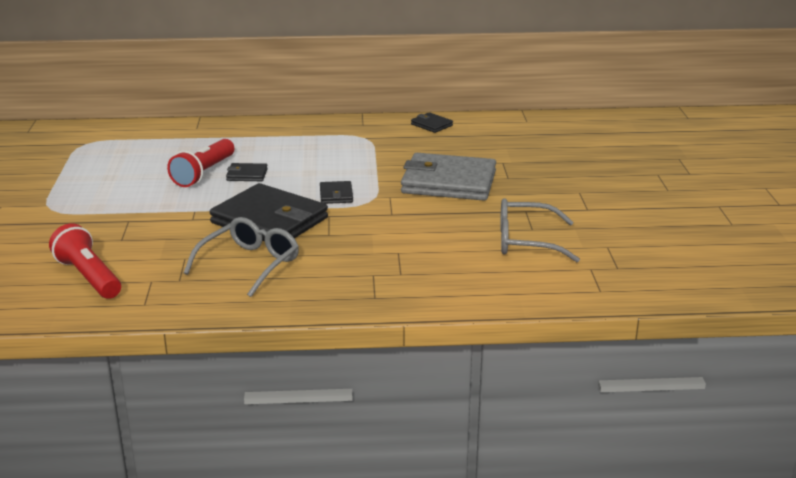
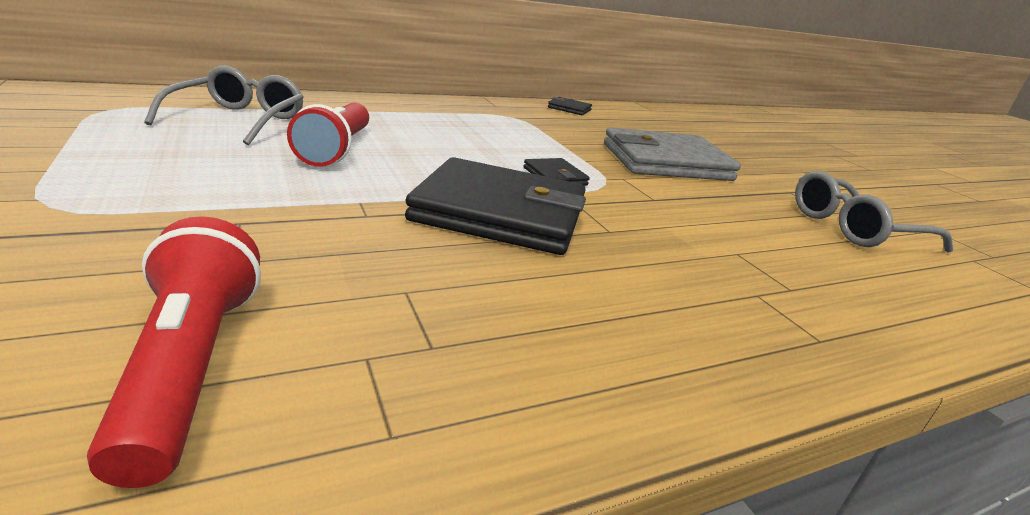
camera: 25 degrees left, 0 degrees up
(88, 277) = (190, 367): red flashlight -> red flashlight turned 45 degrees clockwise
(247, 175) = (404, 152): black wallet -> none
(249, 264) = (544, 294): grey glasses -> grey glasses (239, 120)

